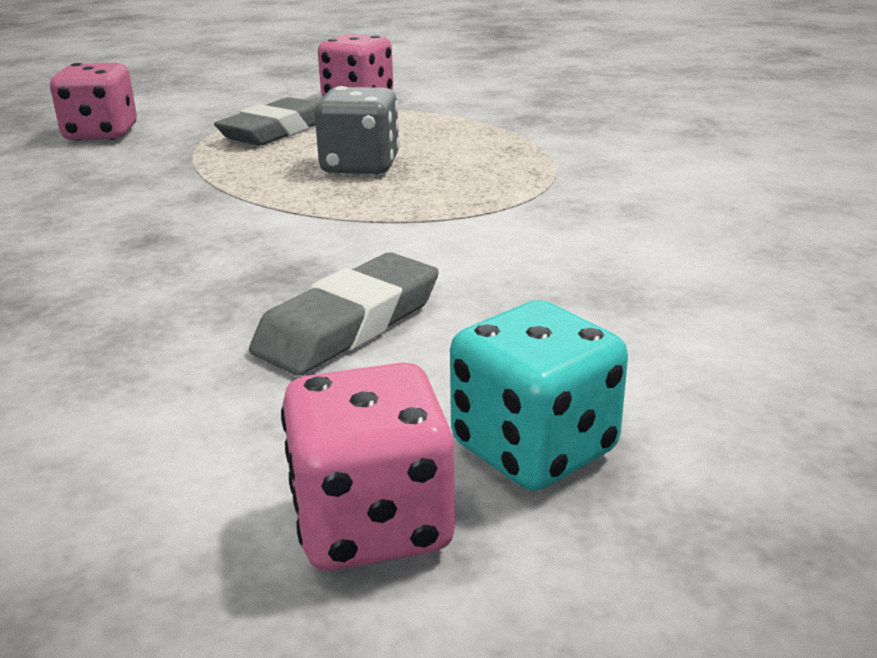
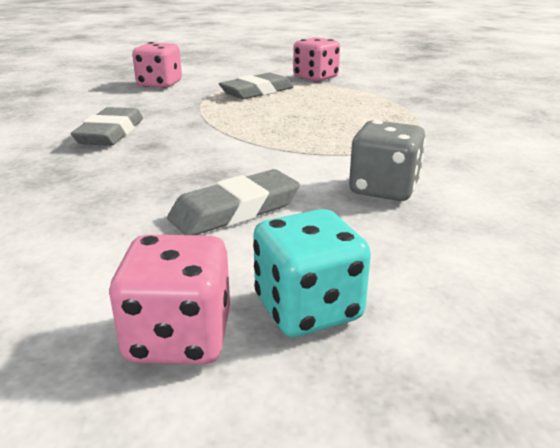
camera: 15 degrees right, 0 degrees up
(66, 227) = (111, 133): none -> grey eraser
(360, 166) = (295, 117): grey dice -> grey dice (384, 189)

